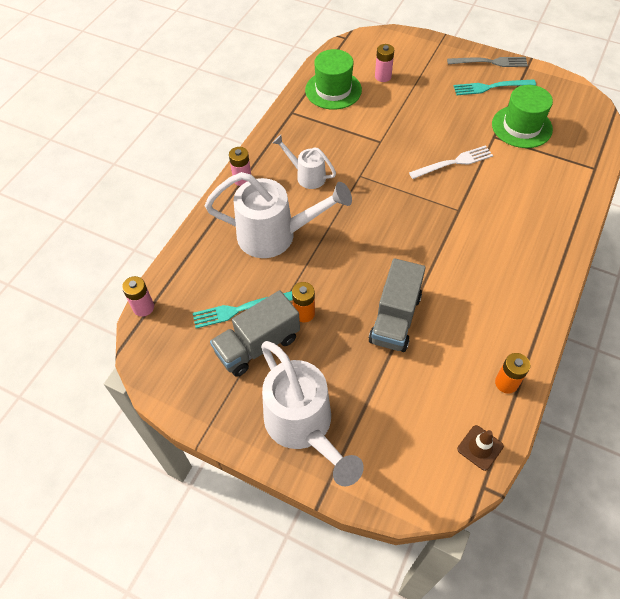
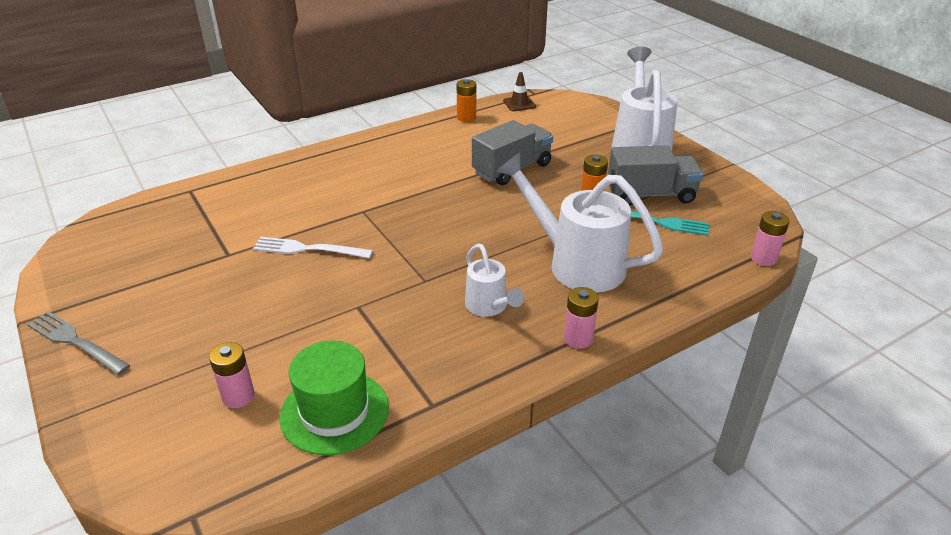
camera: 150 degrees left, 20 degrees down
(490, 87) = (136, 308): turquoise fork -> none
(521, 126) = (184, 250): green hat -> none

